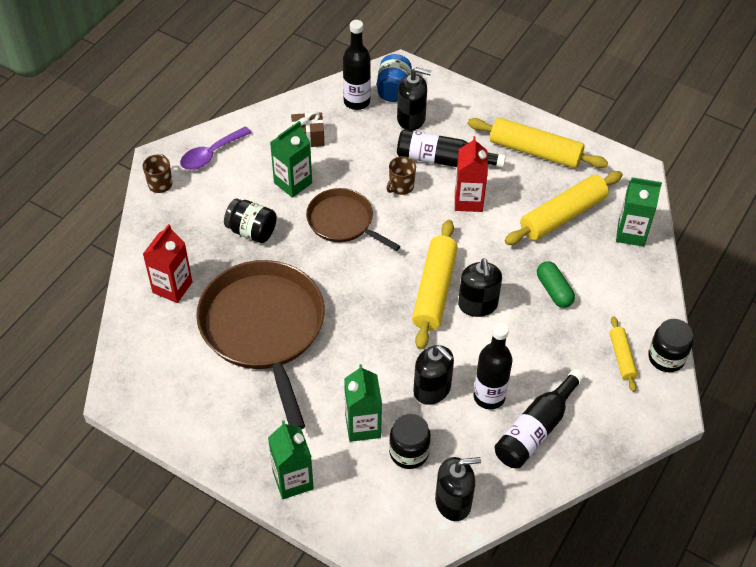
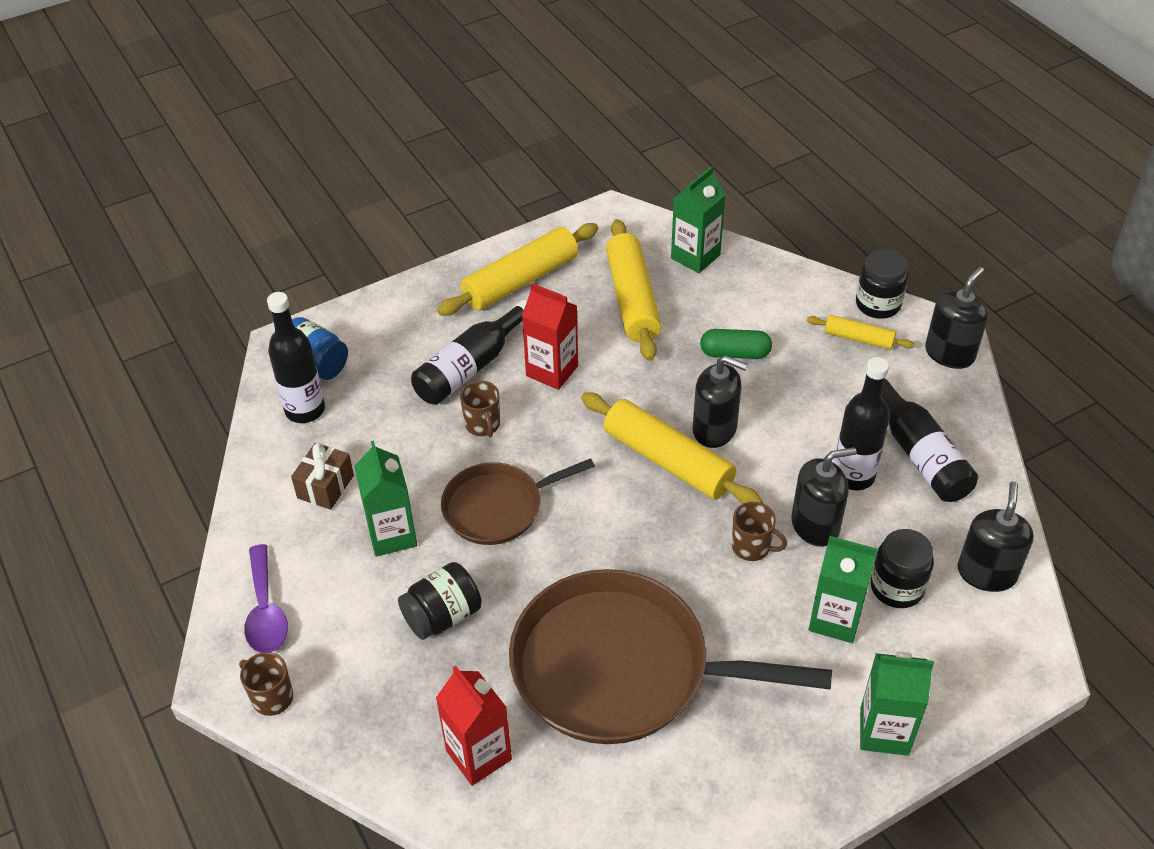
camera: 60 degrees left, 5 degrees down
(392, 361) = (752, 547): none -> brown mug
(411, 119) = (379, 368): black soap dispenser -> black soap dispenser (949, 353)

